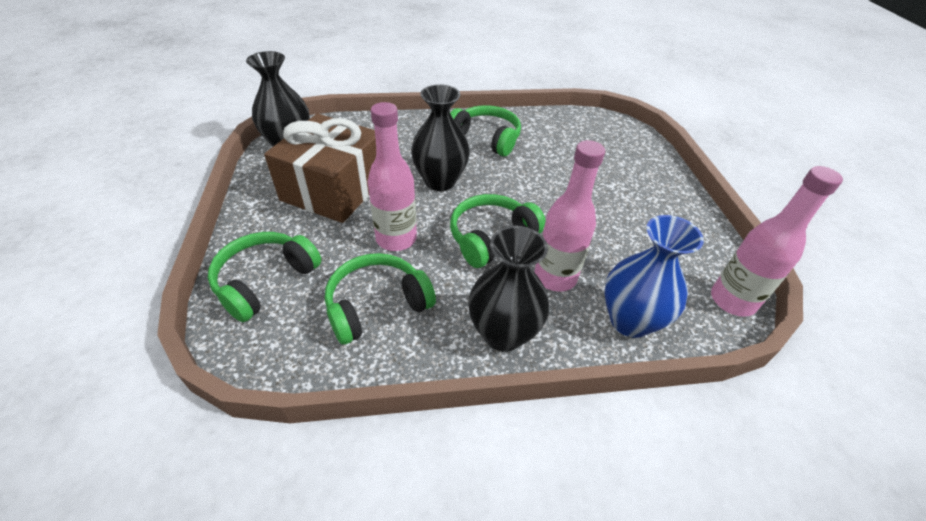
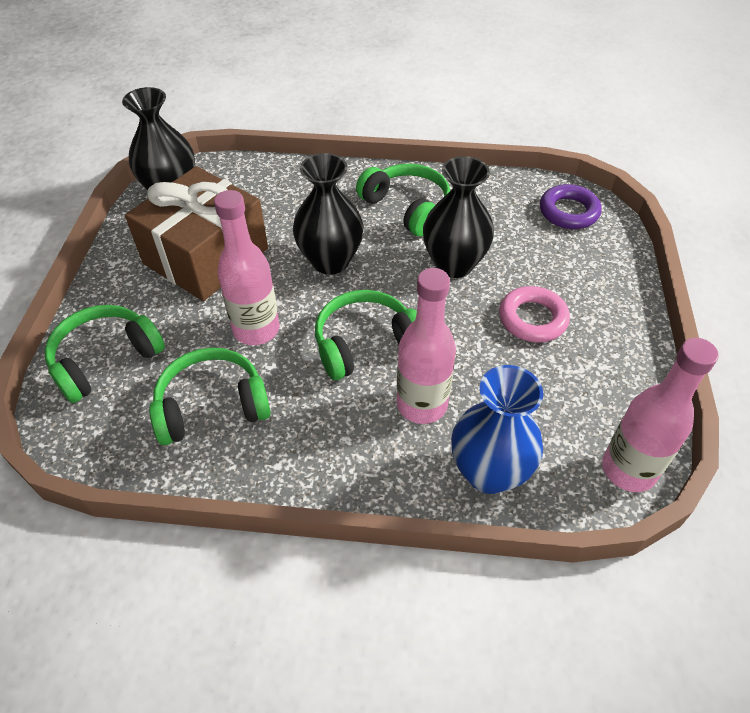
camera: 15 degrees right, 5 degrees up
(503, 333) = (337, 462): black vase -> black vase (454, 264)
(605, 130) = (568, 212): none -> purple ring
(612, 203) = (532, 319): none -> pink ring

